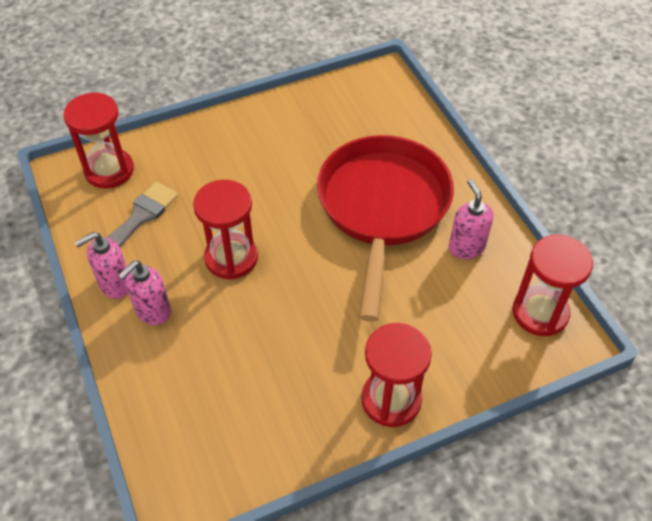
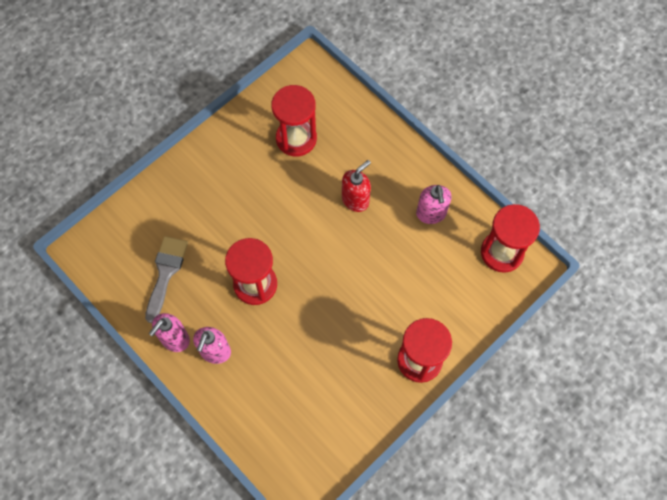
camera: 20 degrees left, 15 degrees up
(109, 170) = (118, 237): red hourglass -> red hourglass (296, 138)
(382, 208) = (355, 200): red pan -> red soap dispenser
(466, 247) = (431, 214): pink soap dispenser -> pink soap dispenser turned 150 degrees counterclockwise

